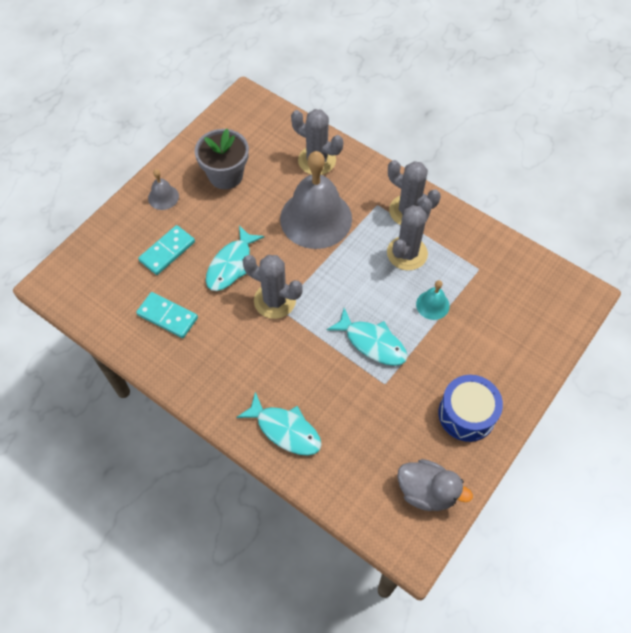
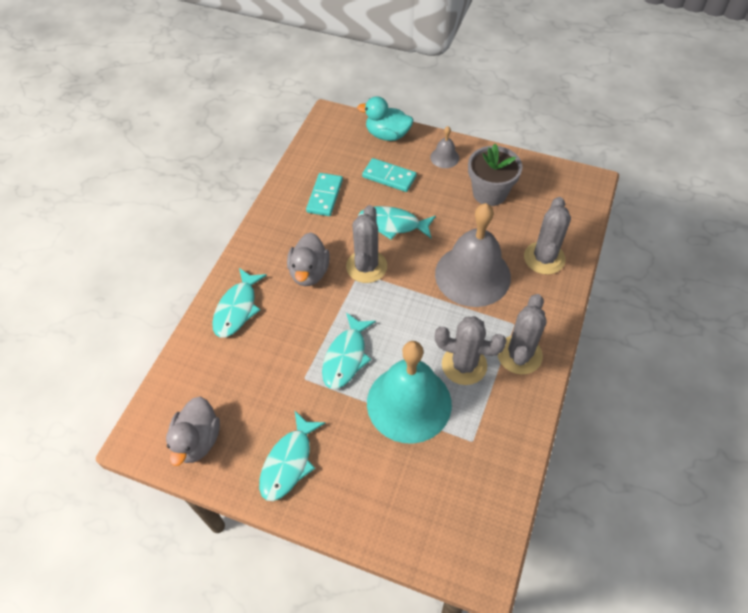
camera: 75 degrees right, 5 degrees down
(107, 237) = (387, 135): none -> turquoise duck
(263, 353) = (309, 272): none -> grey duck
(432, 305) = (409, 403): turquoise bell -> turquoise bell, size x2.30
(467, 414) = (289, 462): blue drum -> turquoise fish

